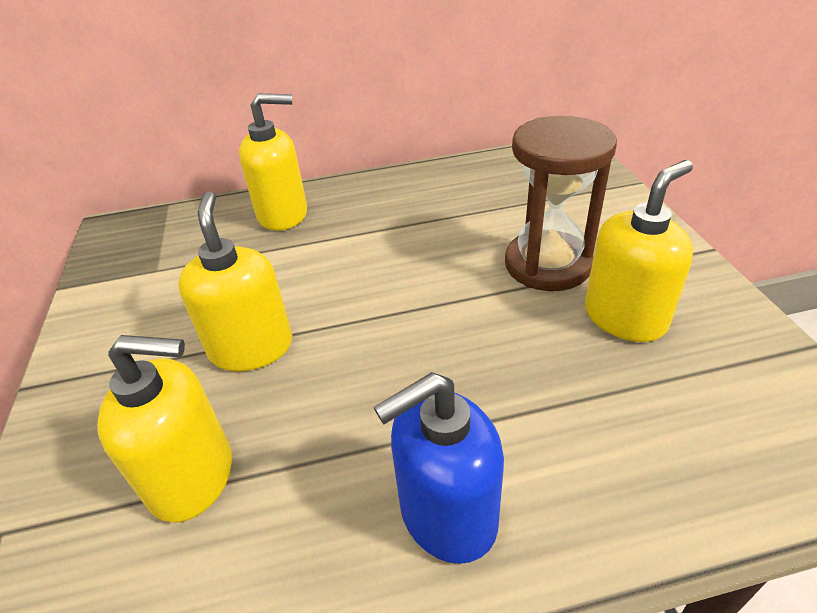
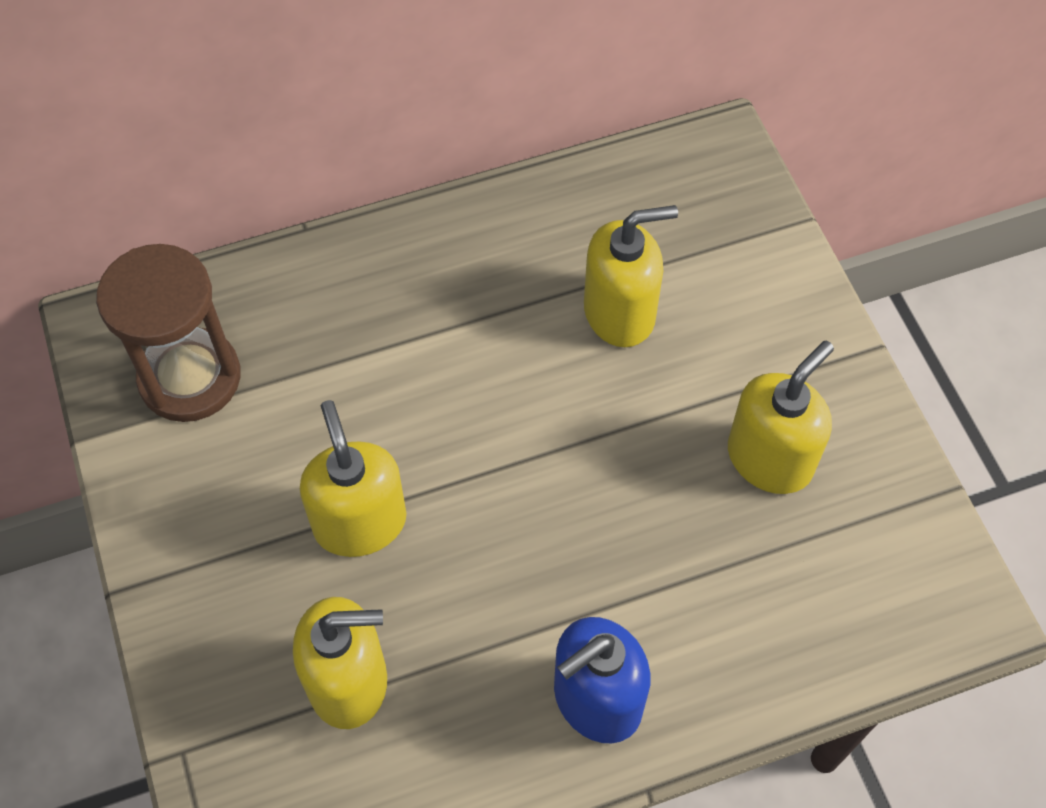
camera: 10 degrees left, 20 degrees up
(283, 215) = (336, 293): yellow soap dispenser -> yellow soap dispenser (620, 313)
(547, 264) = (687, 379): brown hourglass -> brown hourglass (190, 378)

